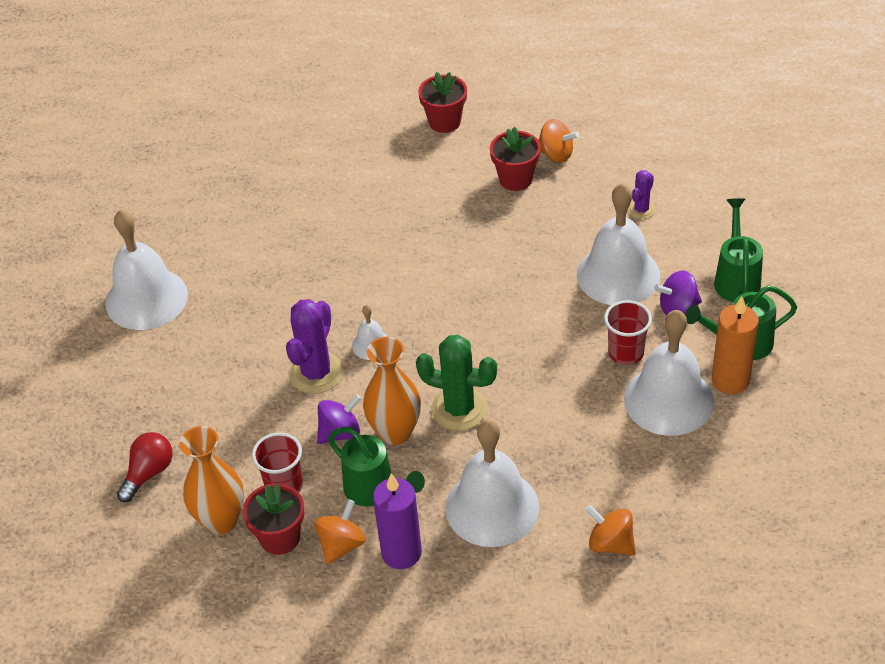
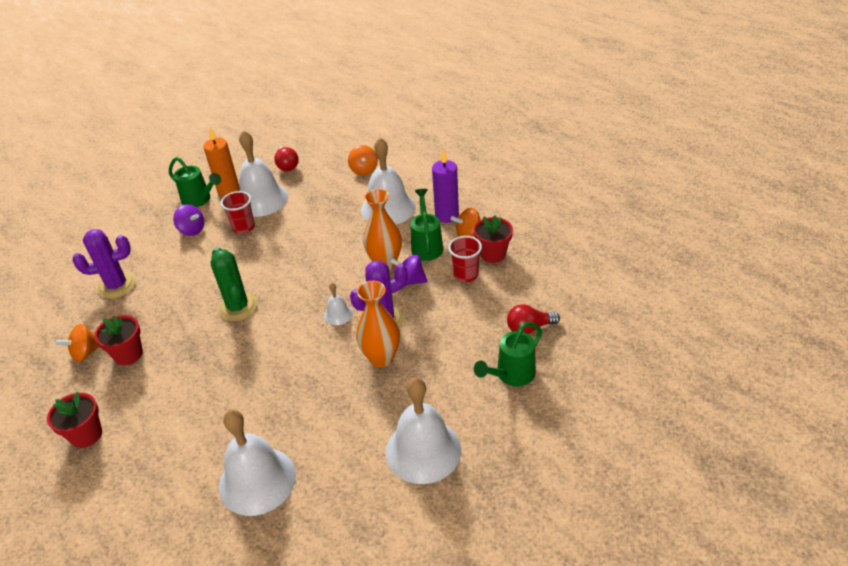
camera: 135 degrees left, 5 degrees down
(221, 520) = (513, 279): orange vase -> orange vase (381, 358)
(459, 409) = (344, 254): green cactus -> green cactus (238, 307)
(556, 154) = (86, 353): orange spinning top -> orange spinning top turned 105 degrees counterclockwise
(618, 274) = (184, 262): white bell -> white bell (257, 480)
(641, 210) = (117, 285): purple cactus -> purple cactus, size x1.84
(724, 470) = (287, 165): none -> red light bulb
(736, 279) = (150, 224): green watering can -> green watering can (511, 375)

